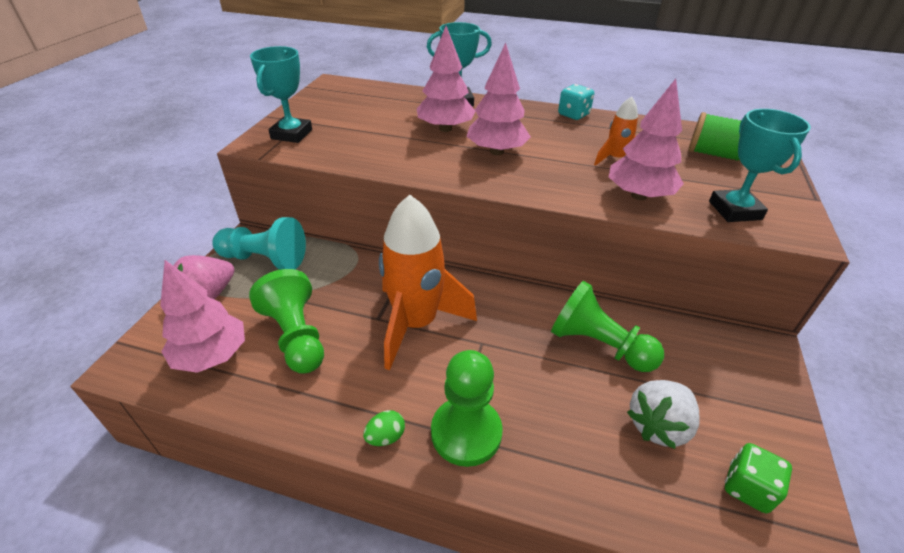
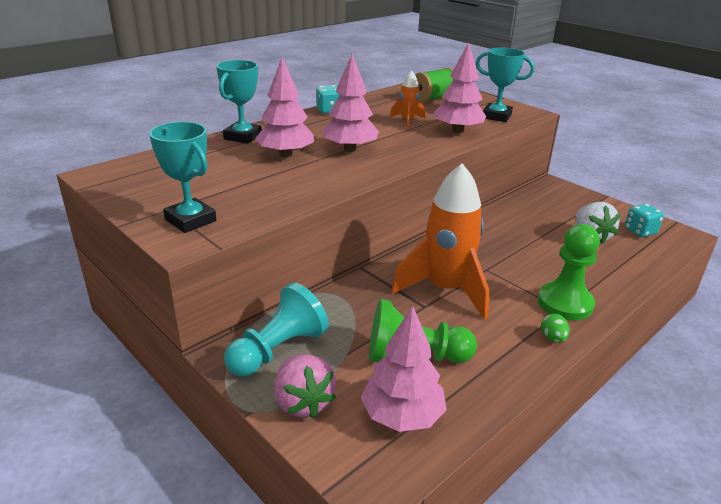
camera: 60 degrees left, 10 degrees down
(598, 345) = (517, 229): green pawn -> none
(747, 488) = (640, 231): green dice -> turquoise dice

